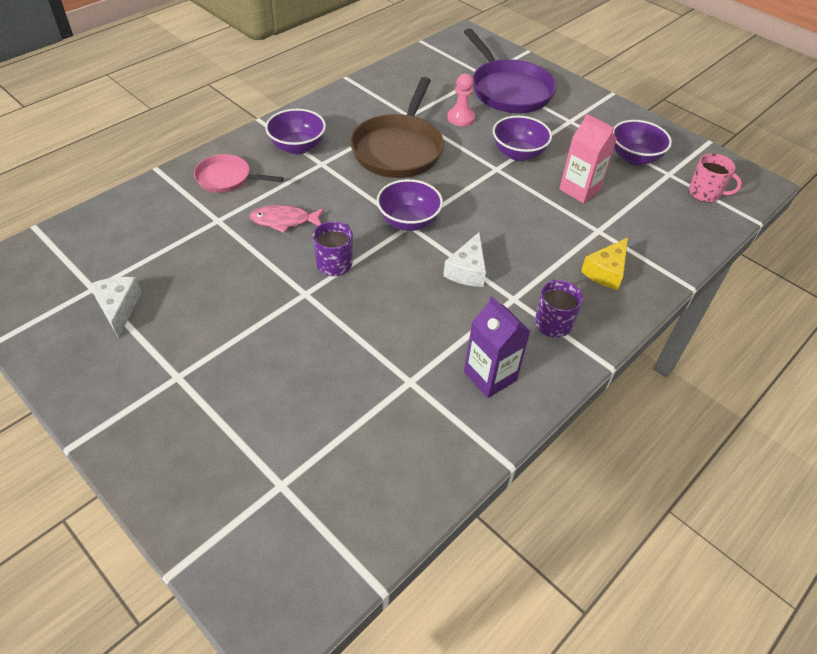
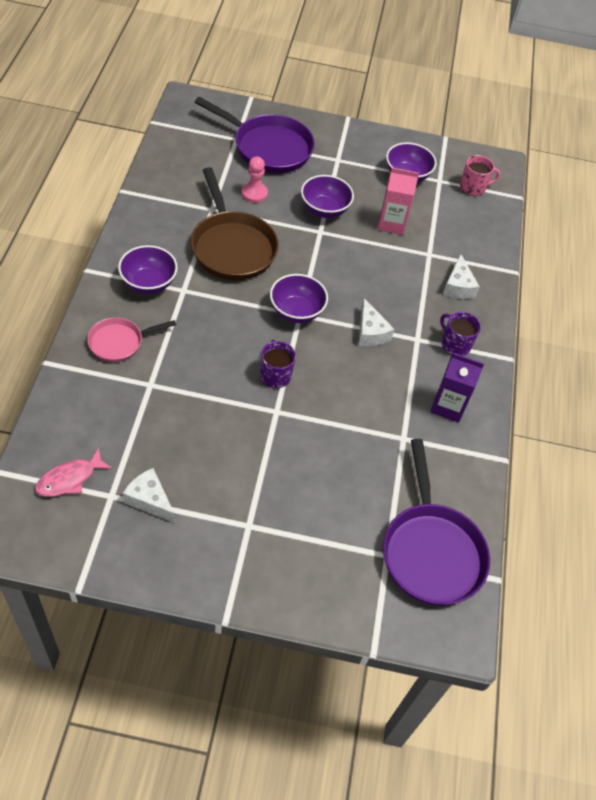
camera: 40 degrees left, 5 degrees up
(284, 221) = (203, 358): pink fish -> pink fish (69, 479)
(332, 510) = (431, 551): none -> purple pan
(606, 271) = (458, 286): yellow cheese -> white cheese

